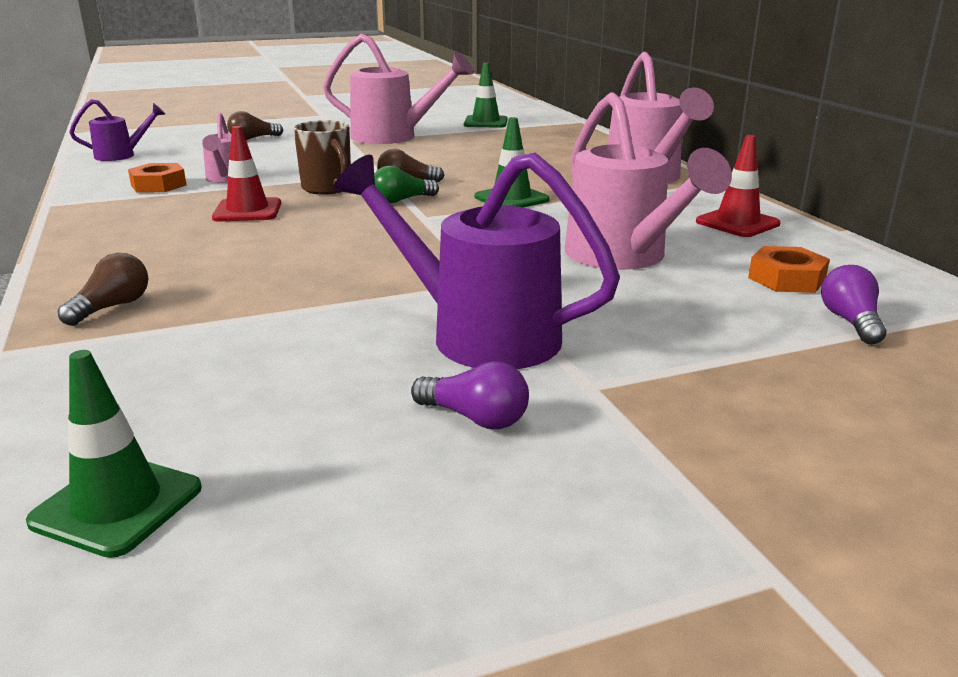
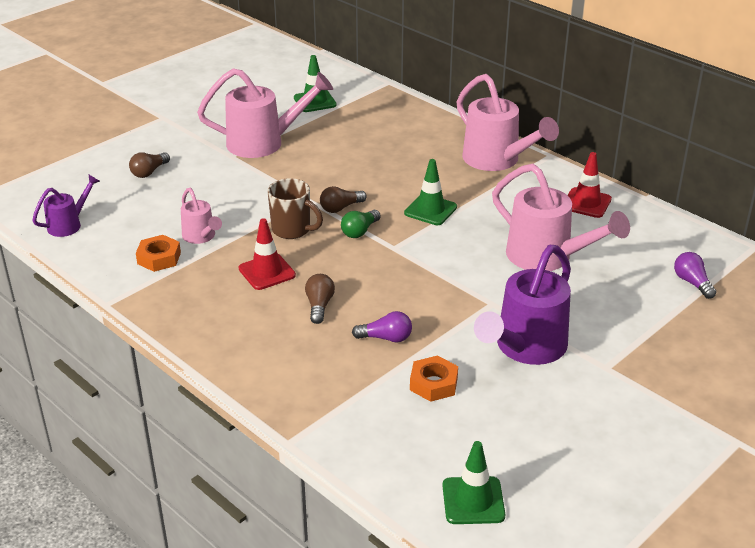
camera: 25 degrees left, 10 degrees up
(112, 307) = (303, 389): brown light bulb -> brown light bulb (319, 306)
(475, 418) = (573, 404): purple light bulb -> purple light bulb (386, 338)
(479, 334) = (526, 348): purple watering can -> purple watering can turned 60 degrees counterclockwise
(786, 279) = (644, 254): orange nut -> orange nut (433, 384)

